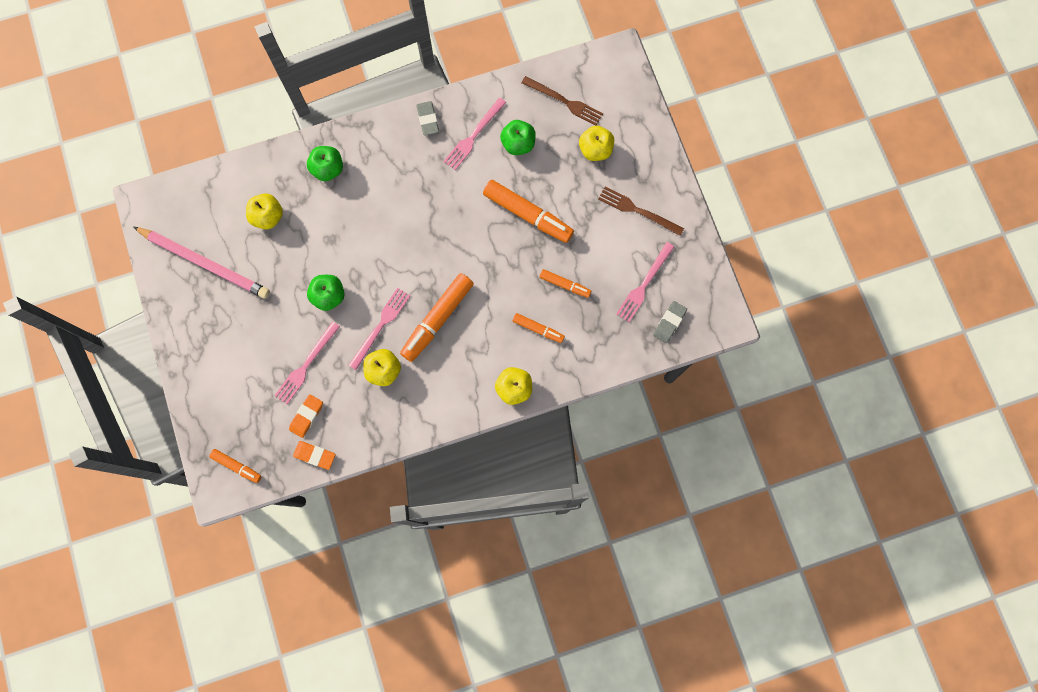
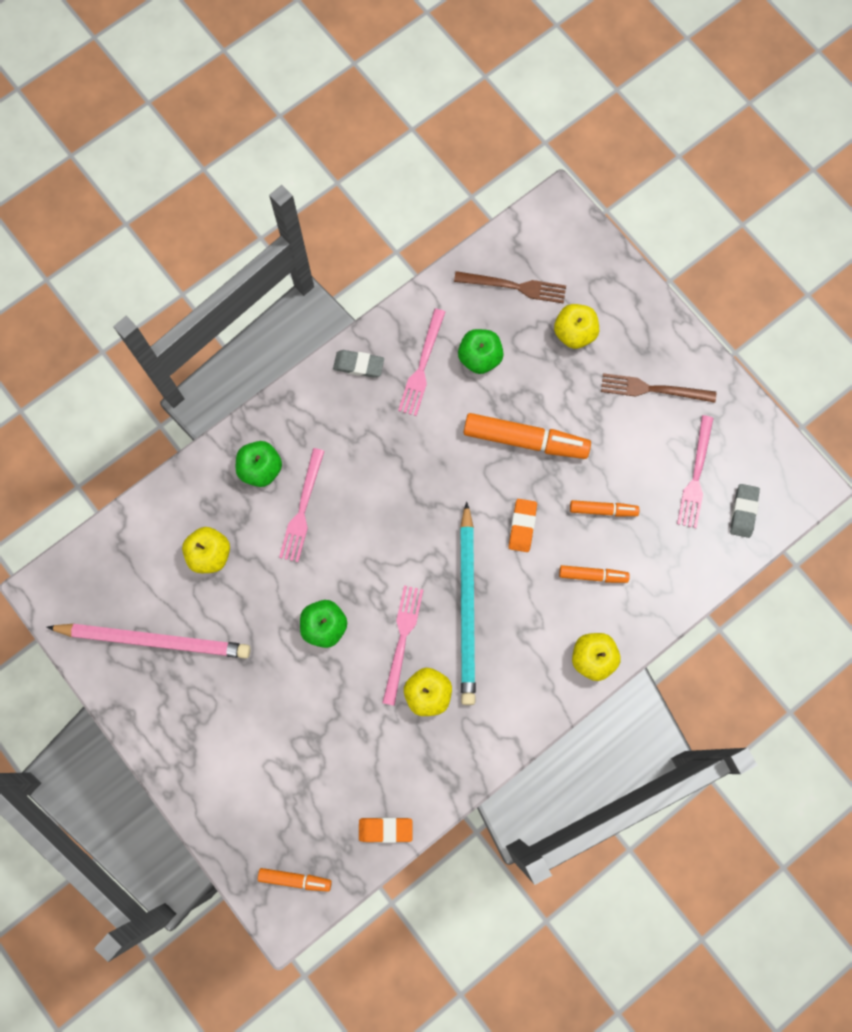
camera: 20 degrees left, 0 degrees up
(306, 365) = (330, 721): pink fork -> pink fork (302, 509)
(307, 416) = (356, 785): orange eraser -> orange eraser (522, 526)
(428, 120) = (358, 365): grey eraser -> grey eraser turned 45 degrees counterclockwise
(437, 319) = (467, 607): orange marker -> turquoise pencil

